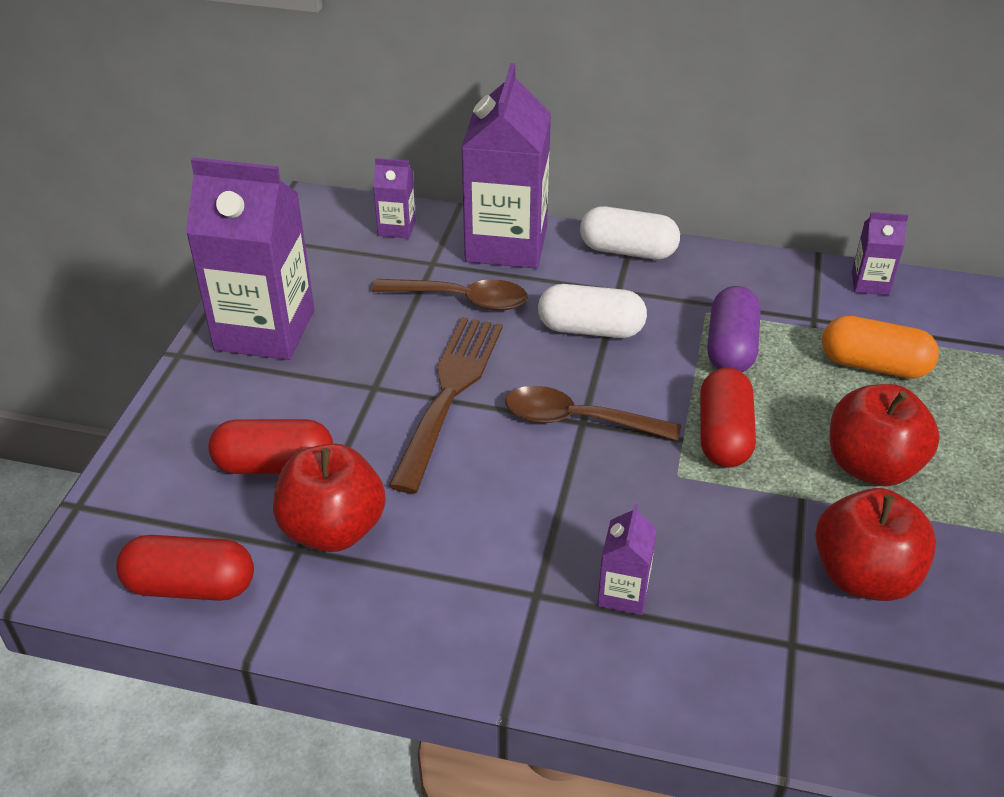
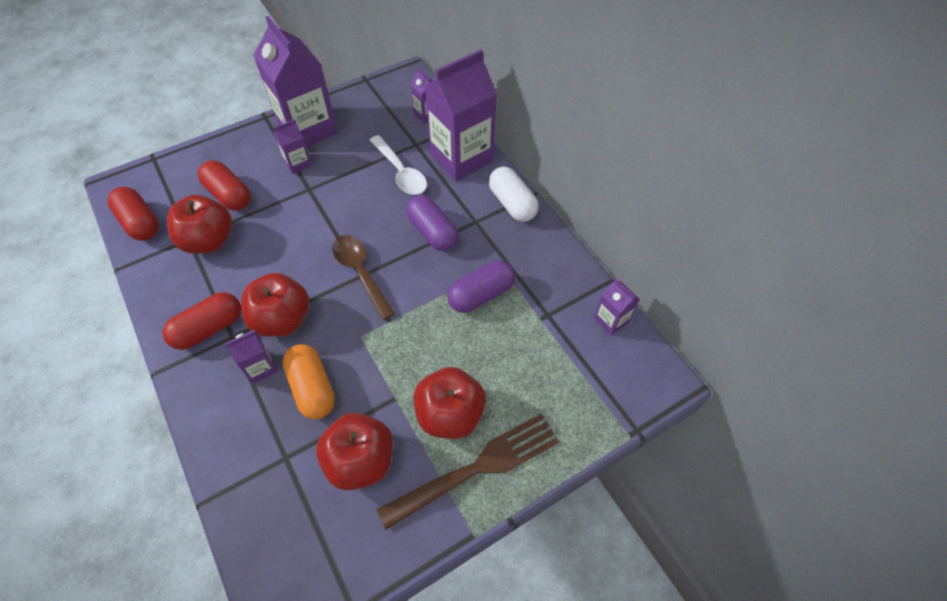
camera: 45 degrees right, 15 degrees up
(314, 372) = (298, 163): none -> purple carton
(449, 393) = (331, 216): brown fork -> brown fork (477, 468)
(461, 299) = (401, 172): brown spoon -> white spoon
(567, 530) = (282, 319): none -> red apple
(590, 329) = (432, 232): white capsule -> purple capsule
(724, 435) = (409, 335): red capsule -> red capsule (209, 328)
(874, 365) = (537, 366): orange capsule -> orange capsule (312, 388)

